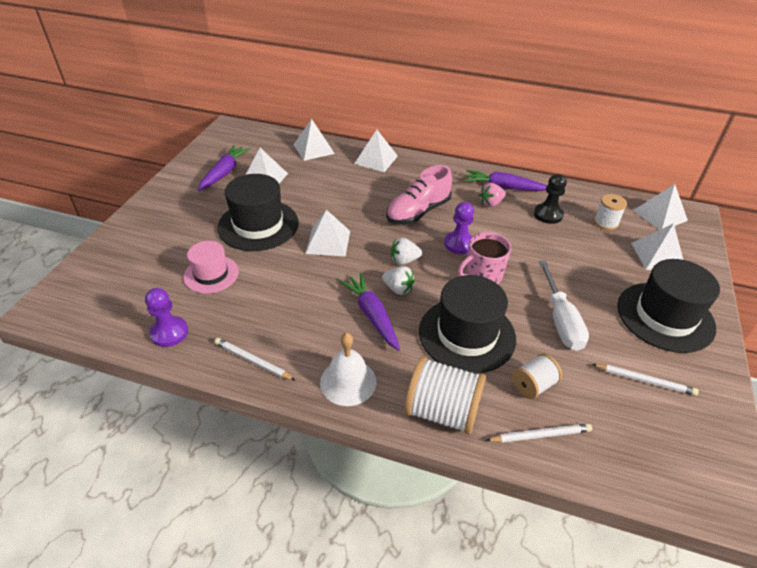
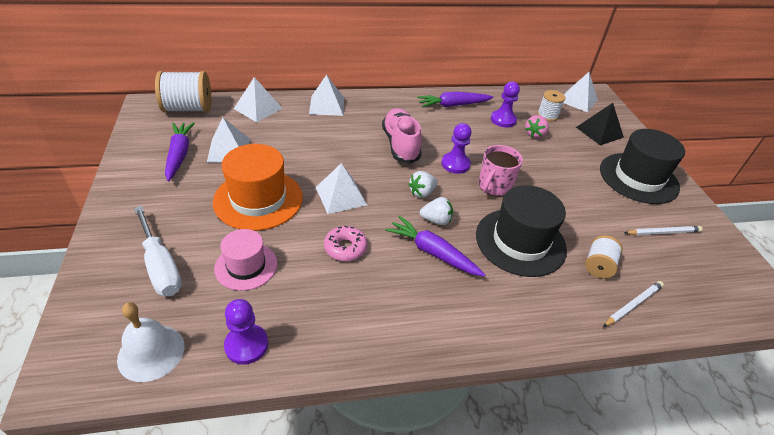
camera: 30 degrees left, 0 degrees up
(253, 361) = (357, 339): white pencil -> none
(258, 225) = (258, 199): black hat -> orange hat
(298, 286) = (345, 248): none -> pink donut
(348, 382) = (459, 323): white bell -> white bell (151, 352)
(418, 212) = (400, 145): pink shoe -> pink shoe turned 150 degrees clockwise
(442, 411) = (552, 316): white spool -> white spool (188, 109)
(491, 203) = (453, 121): pink strawberry -> pink strawberry (534, 134)
(548, 214) = (503, 120): black pawn -> purple pawn
(560, 320) = (576, 204): white screwdriver -> white screwdriver (160, 266)
(657, 255) = (599, 132): white pyramid -> black pyramid

